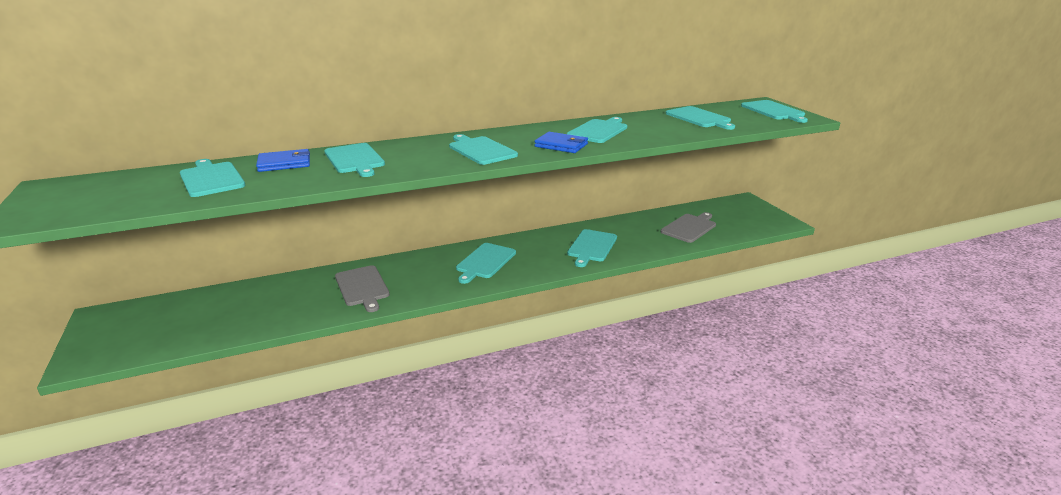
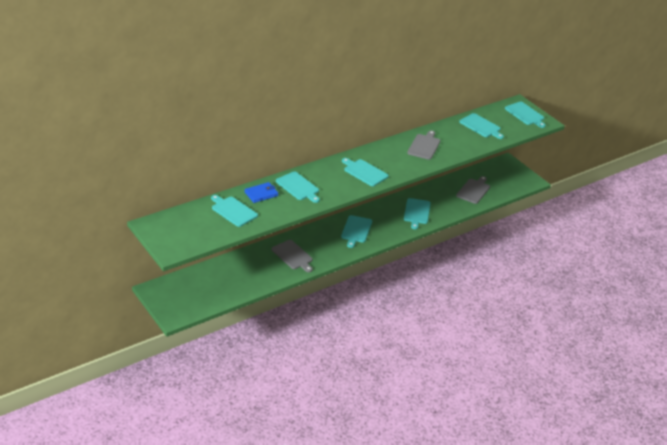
camera: 15 degrees left, 10 degrees up
(561, 145) = (408, 164): blue wallet -> none
(598, 131) = (424, 146): turquoise cutting board -> grey cutting board

